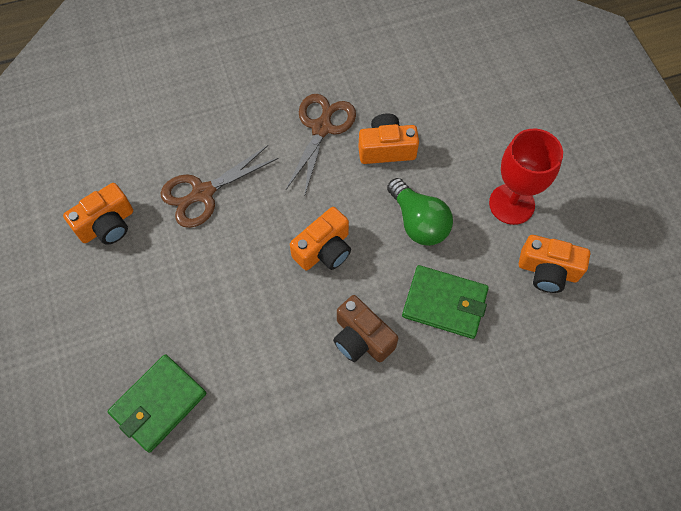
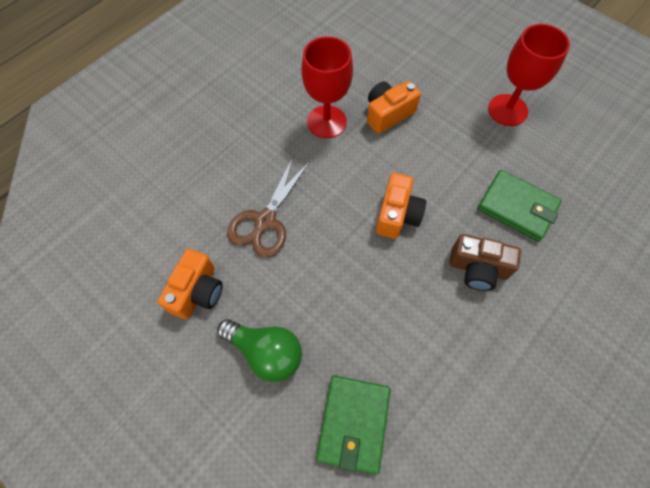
camera: 30 degrees left, 0 degrees up
(322, 128) = (326, 122): brown scissors -> red goblet
(418, 222) = (452, 156): green light bulb -> green light bulb (266, 352)
(444, 303) = (517, 207): green wallet -> green wallet turned 45 degrees clockwise
(547, 271) = (568, 145): orange camera -> none

